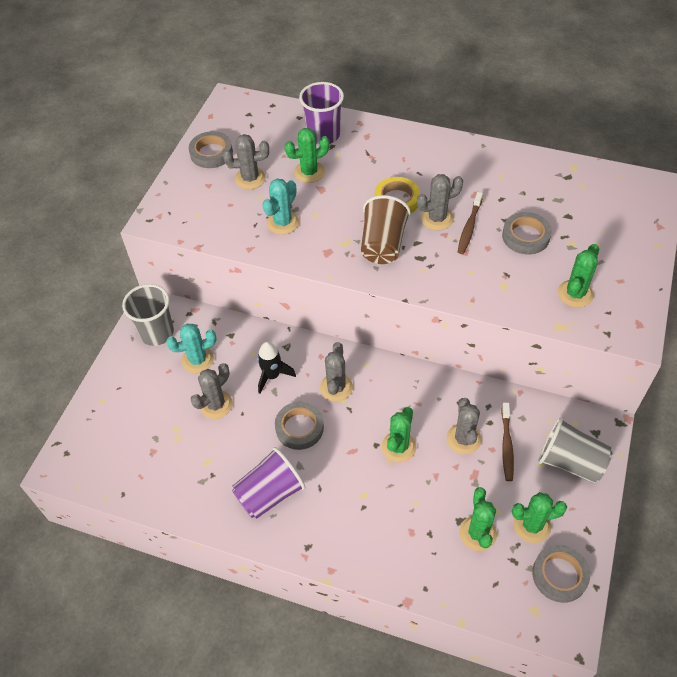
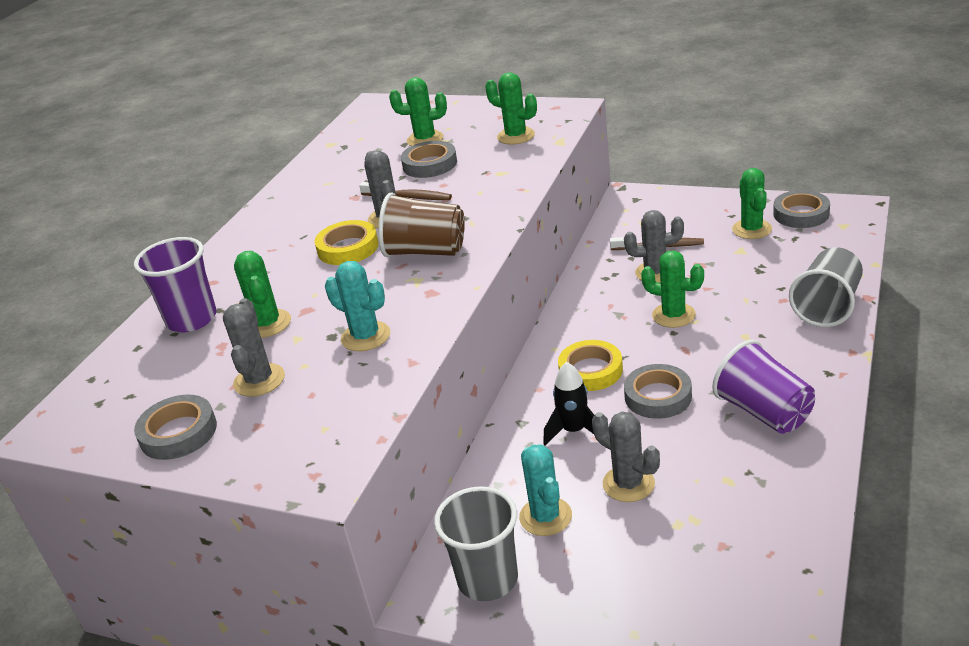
camera: 85 degrees left, 20 degrees down
(336, 387) = (590, 370): grey cactus -> yellow tape
(477, 533) = (770, 259): green cactus -> green cactus (425, 139)
(570, 462) = (673, 211): grey cup -> grey cup (827, 307)

